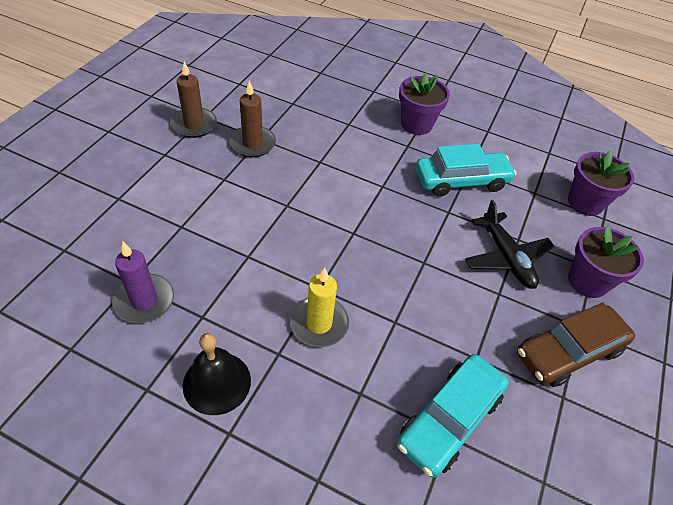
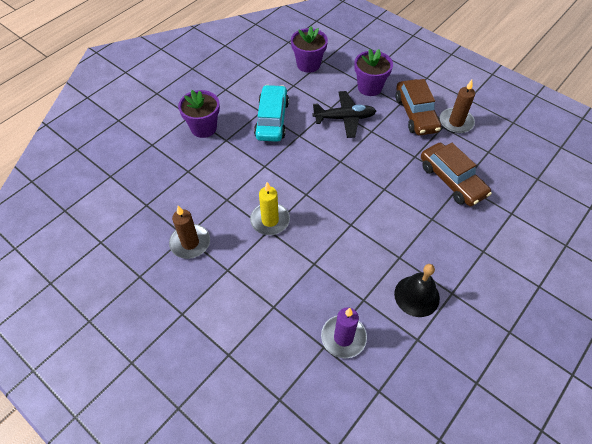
camera: 70 degrees left, 5 degrees up
(194, 125) = (149, 285): brown candle -> brown candle (456, 122)
(319, 323) = (379, 230): yellow candle -> yellow candle (270, 220)
(449, 419) = (451, 180): turquoise car -> brown car

